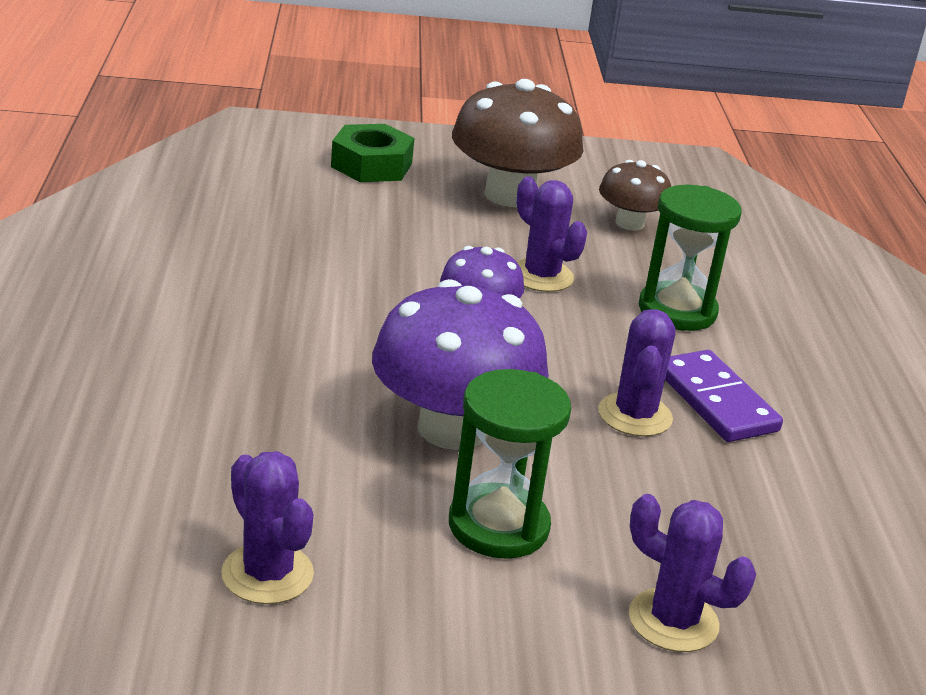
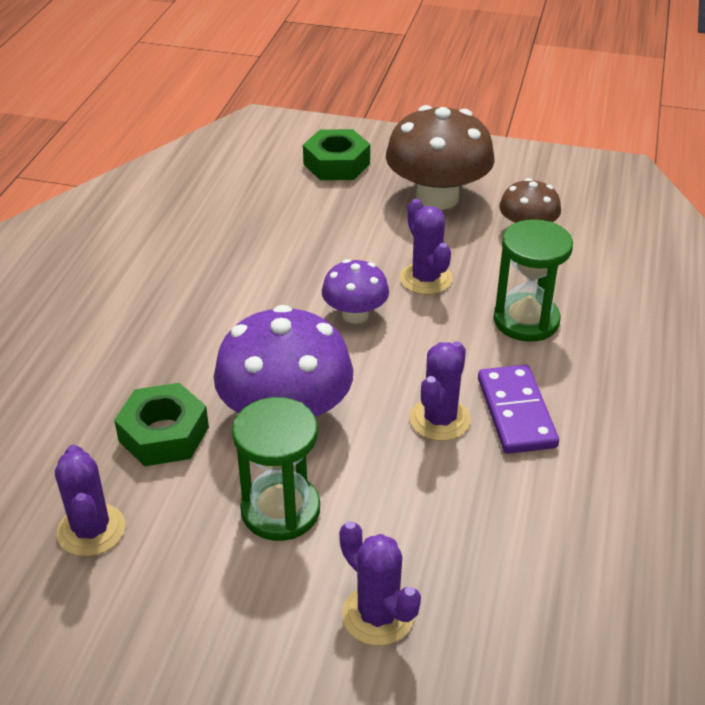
camera: 20 degrees right, 10 degrees up
(307, 460) = (164, 434): none -> green nut

